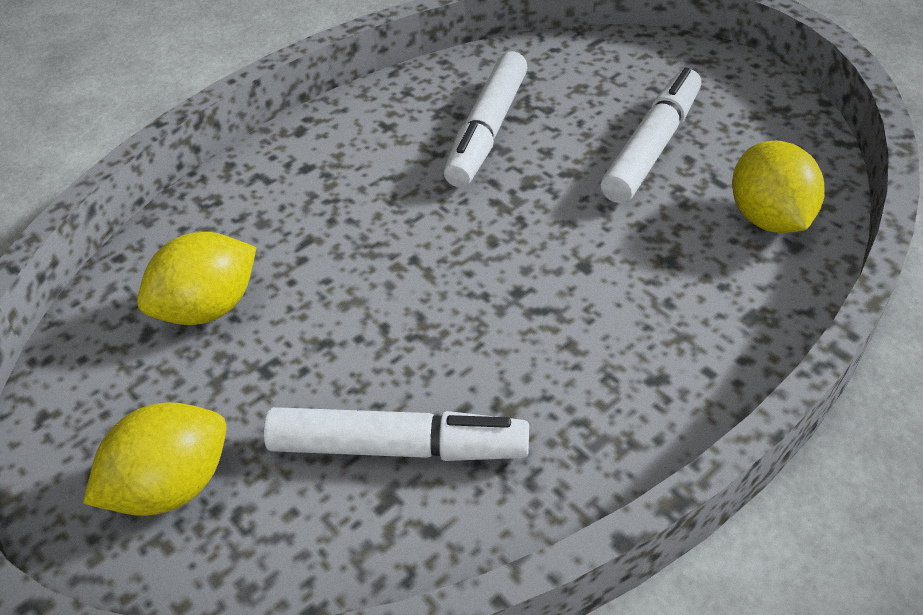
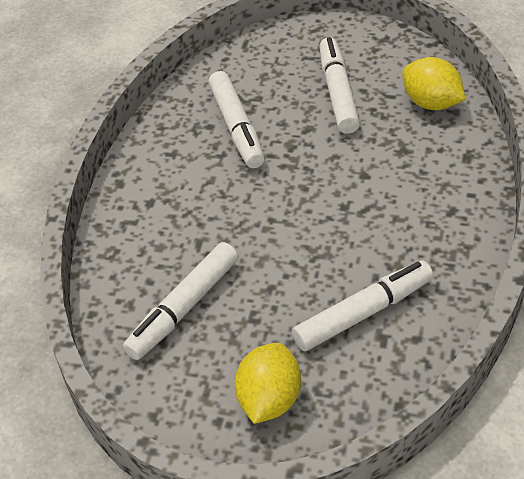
camera: 35 degrees left, 0 degrees up
(208, 308) = (183, 308): yellow lemon -> white marker

